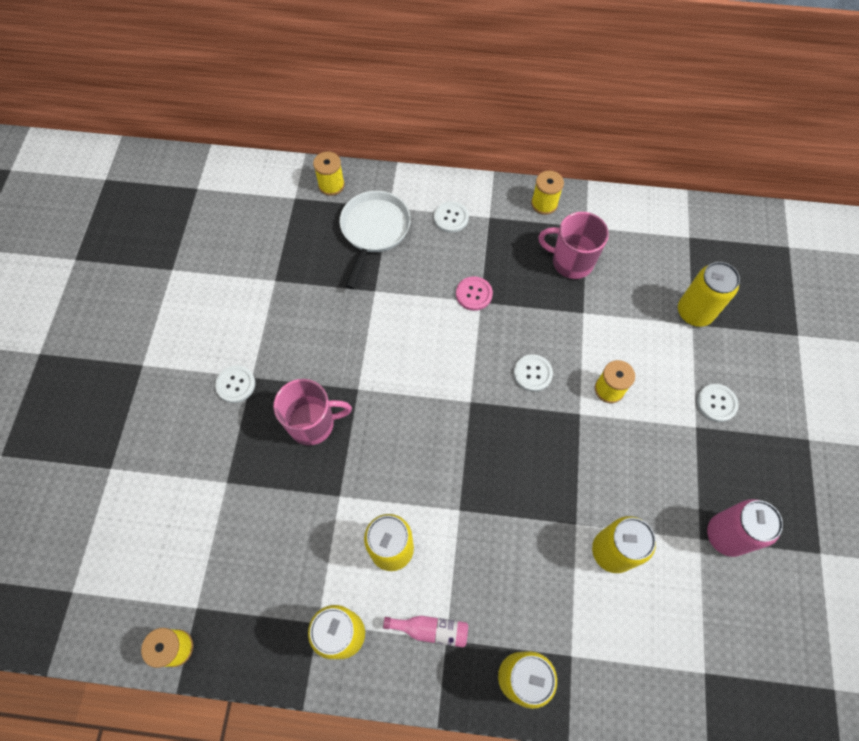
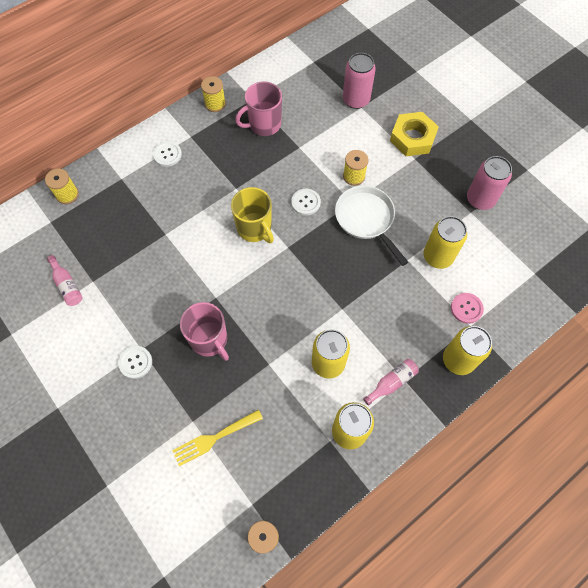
camera: 45 degrees left, 0 degrees up
(227, 516) = (214, 438): none -> yellow fork
(252, 266) = (67, 285): none -> pink bottle
(313, 423) = (209, 340): pink mug -> pink mug turned 105 degrees clockwise
(374, 231) = (126, 200): white pan -> white pan (366, 219)
(458, 356) = (255, 229): none -> yellow mug
(474, 294) = (227, 187): pink button -> pink button (466, 308)
(694, 312) = (356, 100): yellow can -> pink can
(716, 403) = (412, 138): white button -> yellow nut

